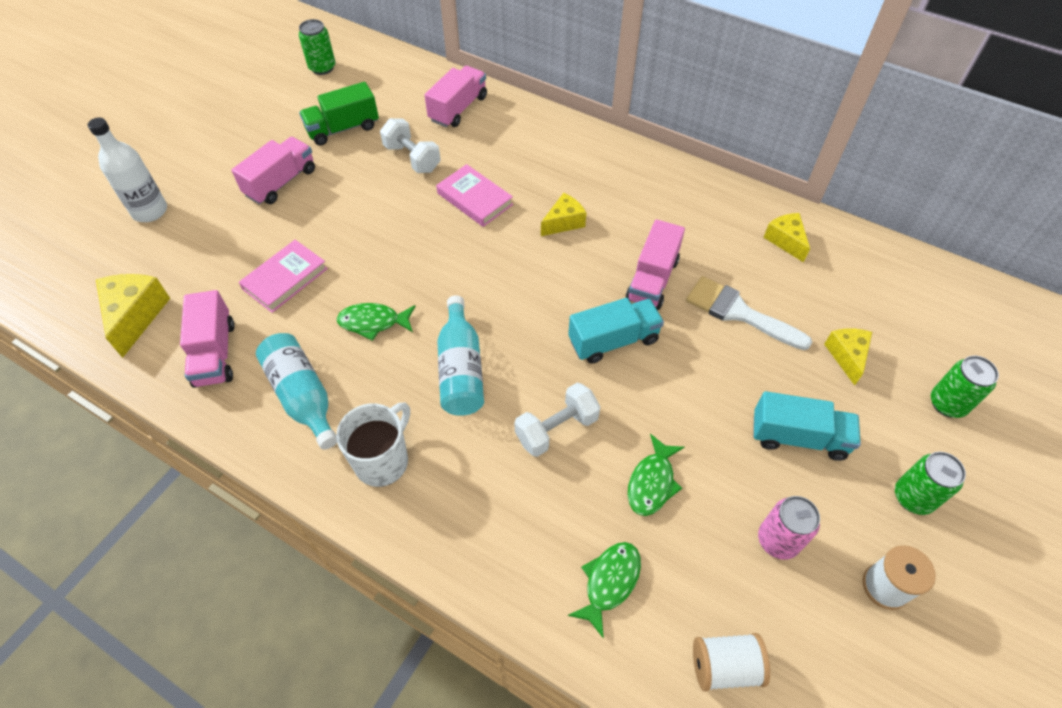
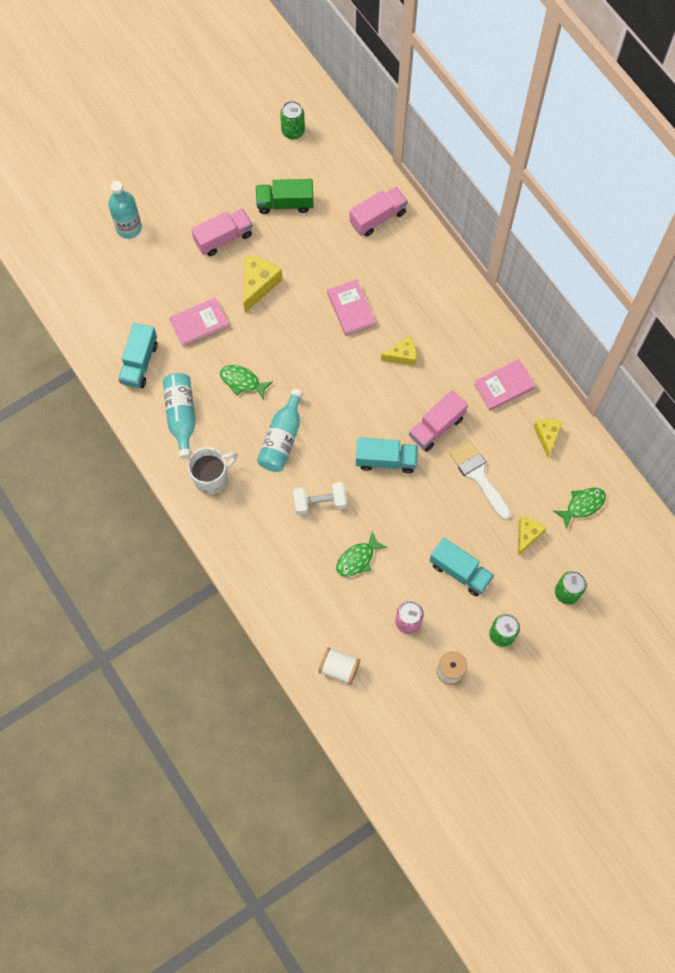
camera: 25 degrees right, 15 degrees up
(135, 316) = (99, 313): yellow cheese -> yellow cheese (258, 285)
(150, 211) = (129, 228): white bottle -> turquoise bottle
(215, 353) = (139, 363): pink truck -> turquoise truck
(412, 158) = (323, 253): white dumbbell -> none
(609, 582) = (303, 601): green fish -> green fish (582, 505)
(701, 211) = (504, 386): none -> pink book

